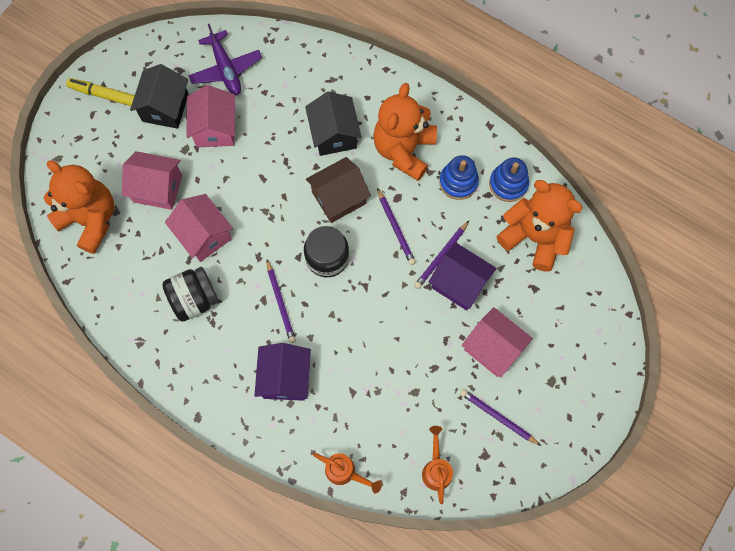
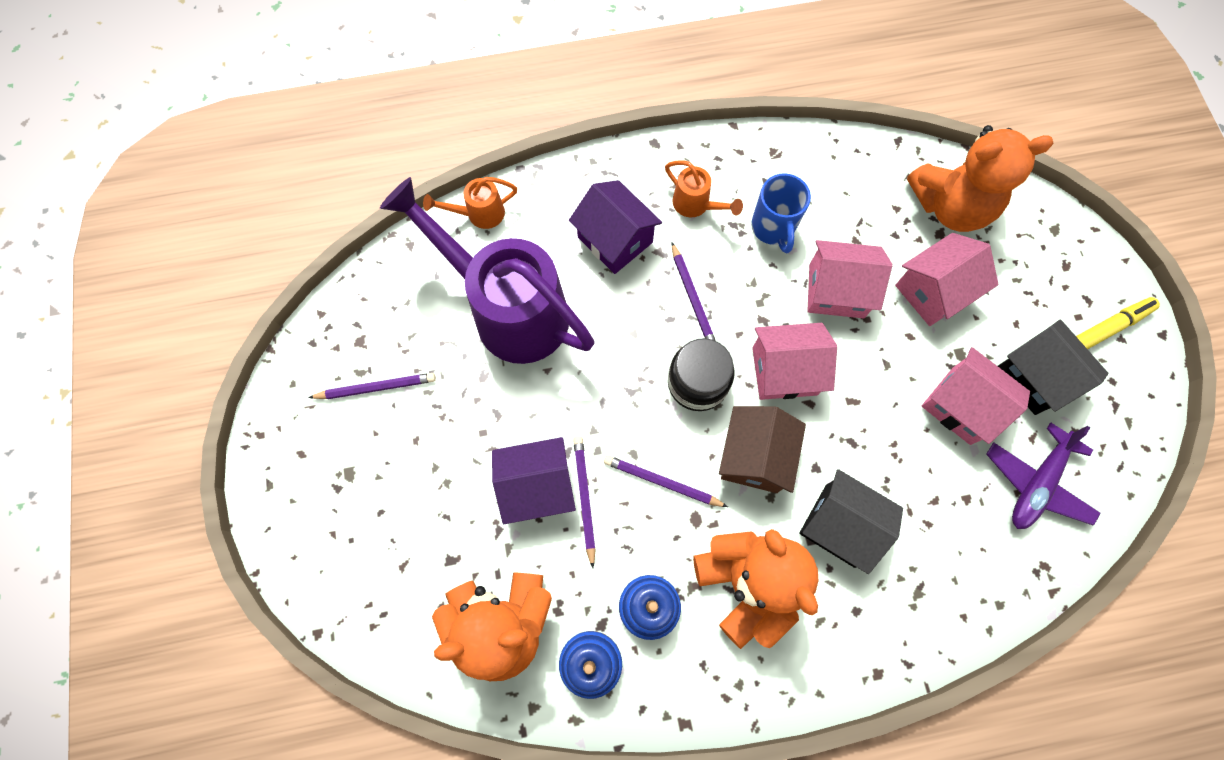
camera: 135 degrees right, 0 degrees up
(194, 299) = (773, 228): black jar -> blue mug
(226, 69) = (1036, 483): purple plane -> purple plane turned 75 degrees counterclockwise
(280, 303) = (693, 298): purple pencil -> purple pencil turned 135 degrees counterclockwise
(384, 394) = (508, 309): none -> purple watering can
(436, 469) = (397, 289): orange watering can -> orange watering can (696, 205)
(493, 348) = (440, 451): pink house -> pink house (784, 371)

